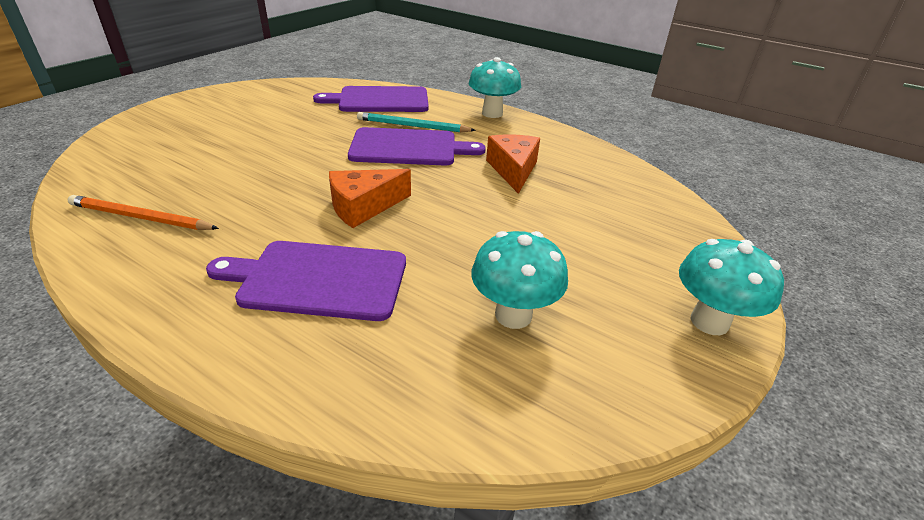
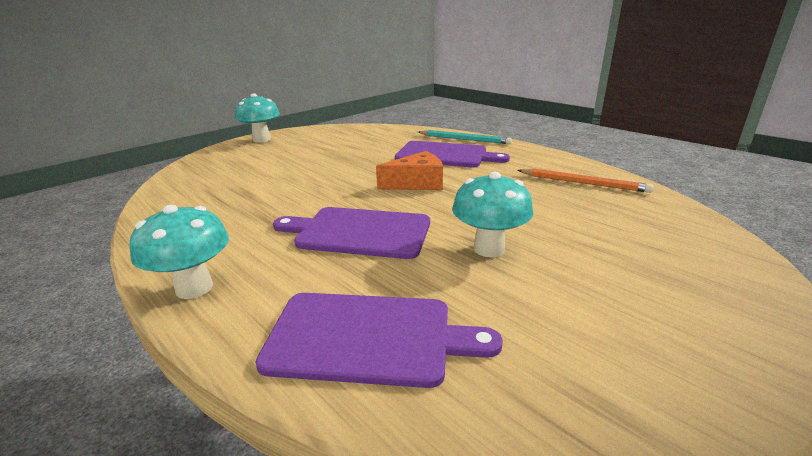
camera: 165 degrees left, 10 degrees down
(412, 126) = (337, 266): turquoise pencil -> turquoise pencil (464, 139)
(513, 170) = (269, 205): orange cheese -> none
(513, 315) = (350, 143): turquoise mushroom -> turquoise mushroom (489, 249)

